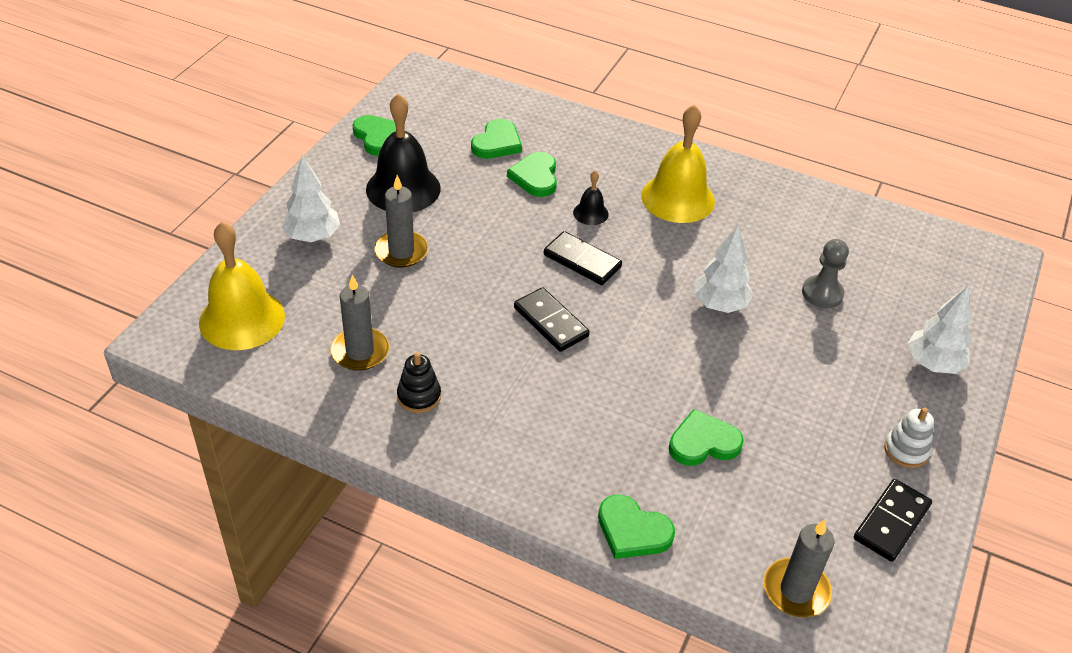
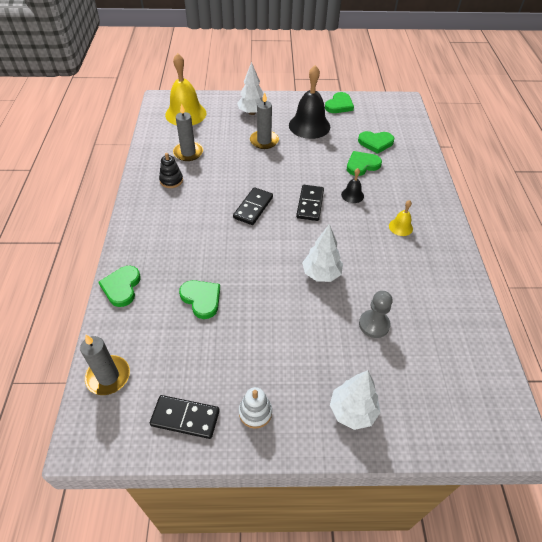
camera: 65 degrees right, 5 degrees up
(678, 198) = (400, 227): yellow bell -> yellow bell, size x0.47

